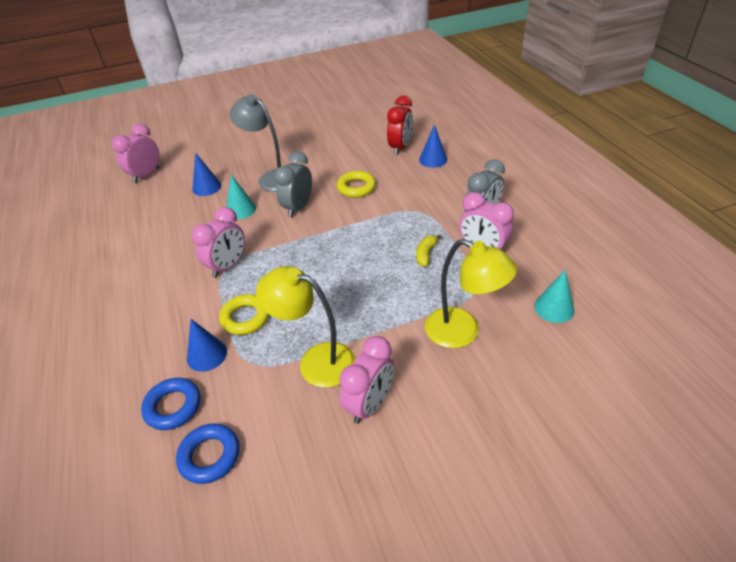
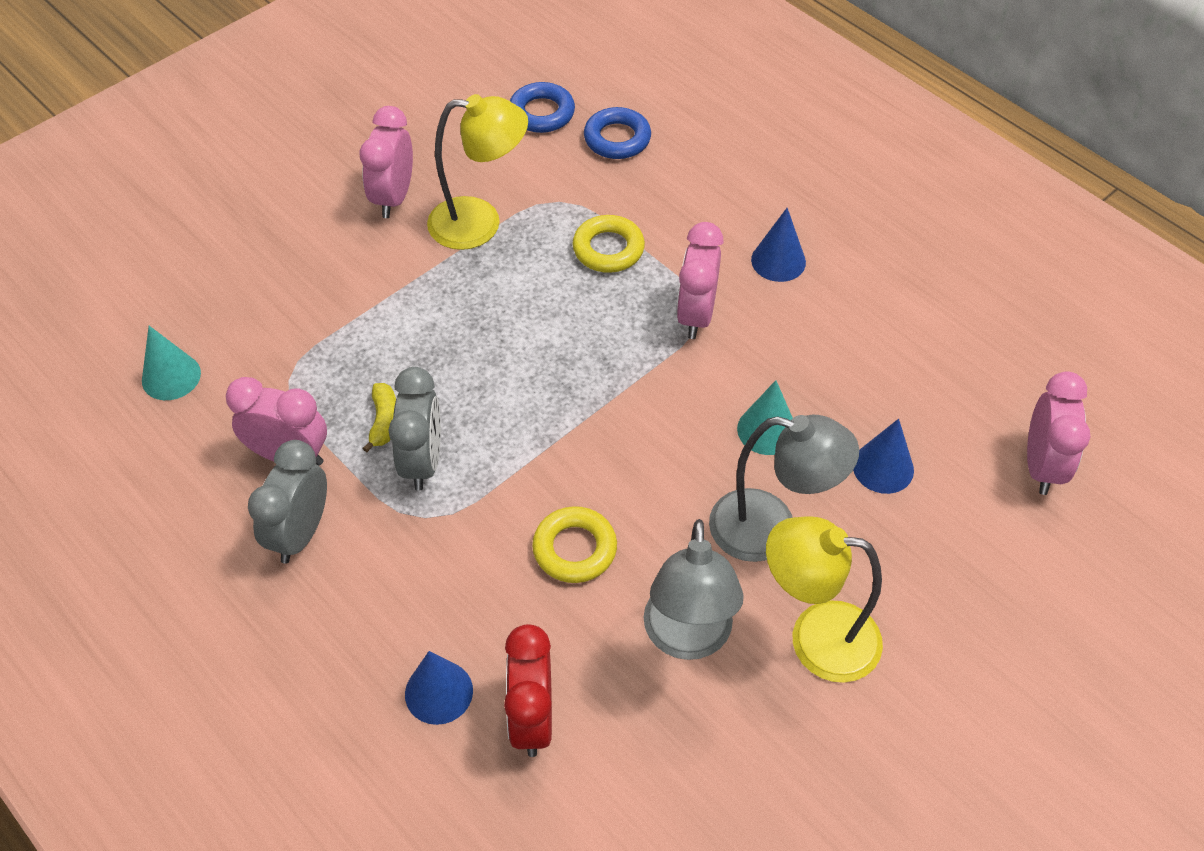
camera: 155 degrees right, 10 degrees up
(207, 355) = (623, 195): blue cone -> blue cone (778, 261)
(298, 207) = (661, 464): grey clock -> grey clock (422, 461)
(329, 156) = (687, 638): none -> grey lamp
(462, 332) = (299, 307): yellow lamp -> yellow lamp (816, 638)

